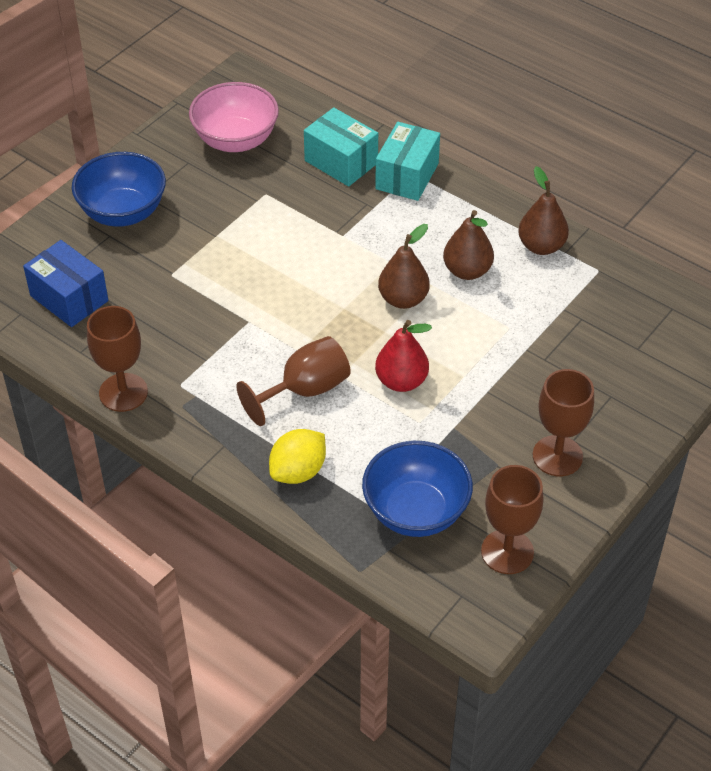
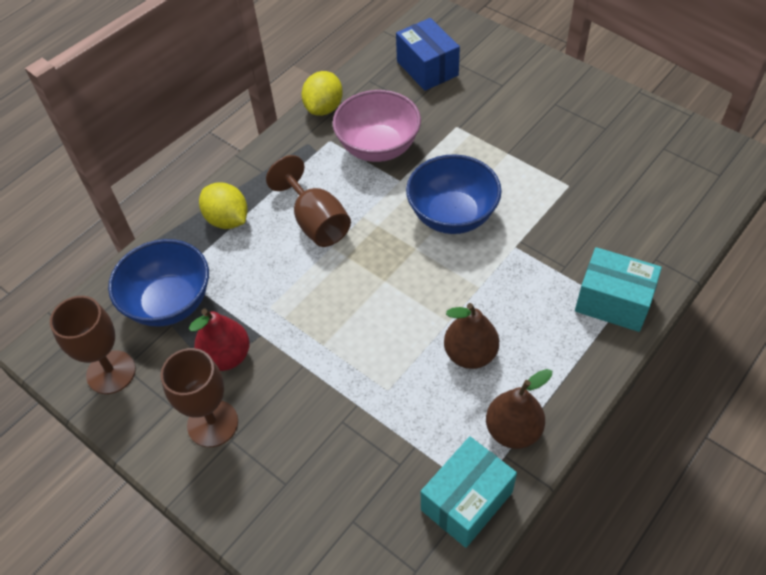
camera: 95 degrees right, 5 degrees up
(69, 298) = (427, 68): blue box -> blue box turned 75 degrees counterclockwise
(123, 212) = (531, 91): blue bowl -> blue bowl (452, 215)
(123, 392) = (324, 108): brown goblet -> yellow lemon
(236, 140) = (643, 160): pink bowl -> pink bowl (378, 147)
(341, 162) = (626, 244): turquoise box -> turquoise box (466, 501)
(401, 381) = (321, 294): red pear -> red pear (226, 356)
(403, 299) = (428, 296): brown pear -> none

